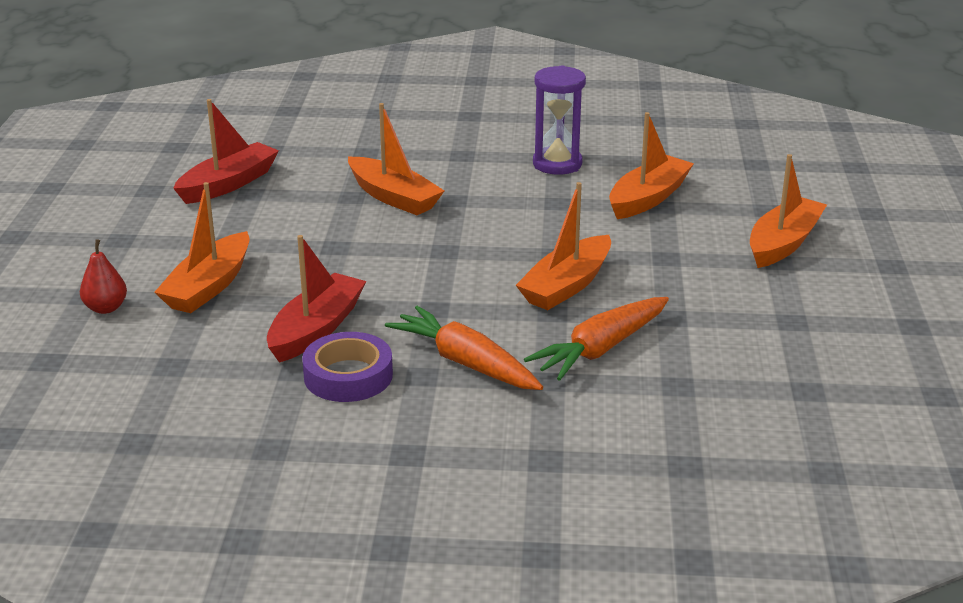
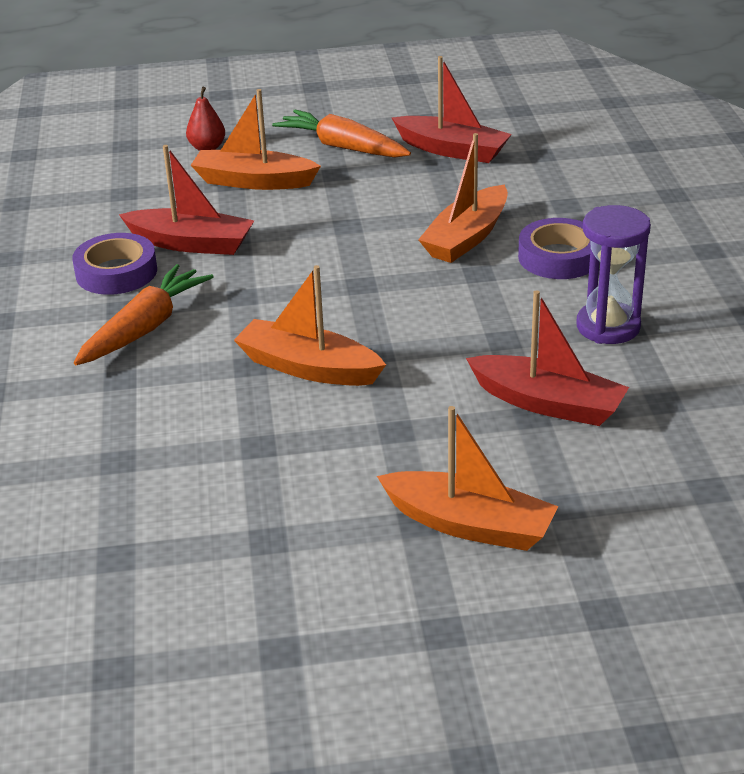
camera: 80 degrees right, 5 degrees up
(448, 166) = (559, 257): none -> purple tape
(600, 349) = (181, 403): orange carrot -> orange carrot (342, 147)
(648, 198) = (548, 403): orange boat -> red boat

